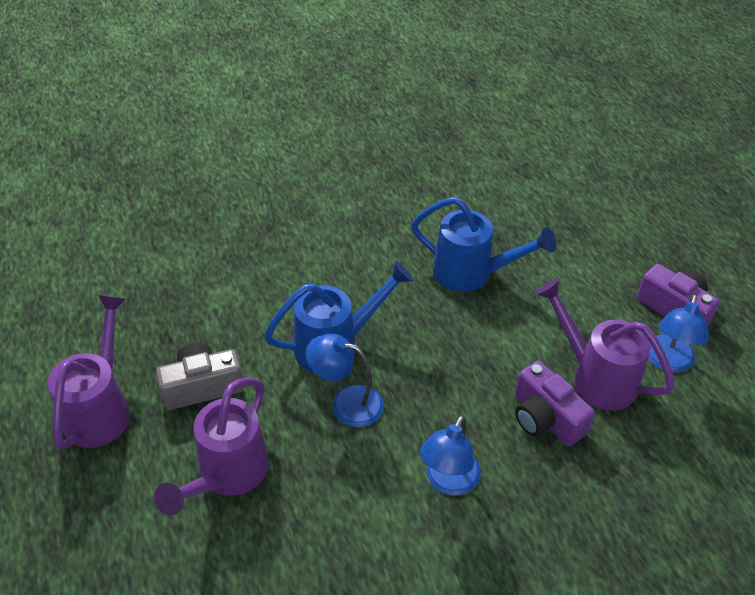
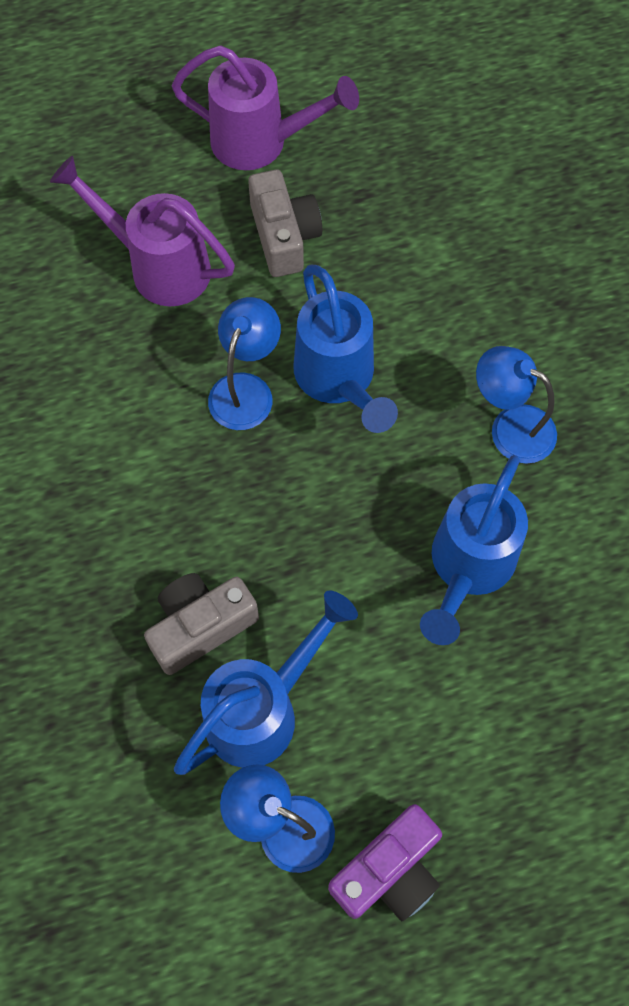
camera: 95 degrees right, 20 degrees up
(448, 482) = (120, 494): blue lamp -> blue lamp (510, 427)
(545, 417) = (200, 626): purple camera -> grey camera
(595, 377) = (263, 709): purple watering can -> blue watering can

